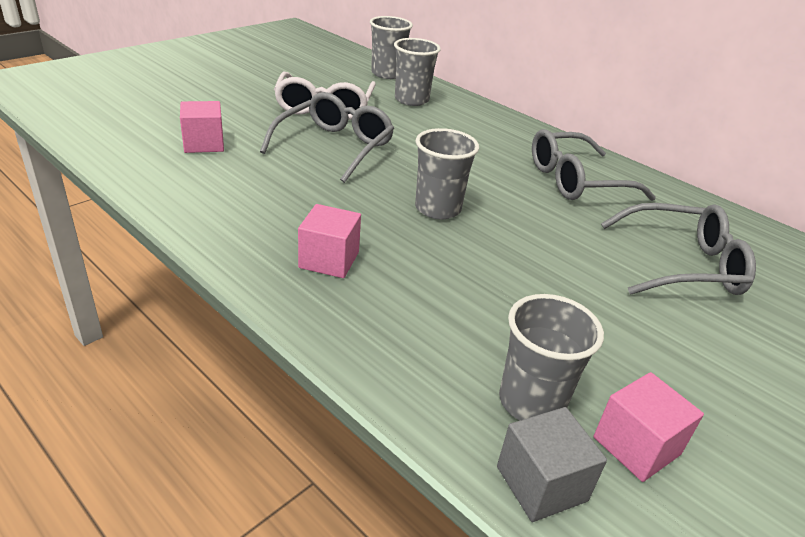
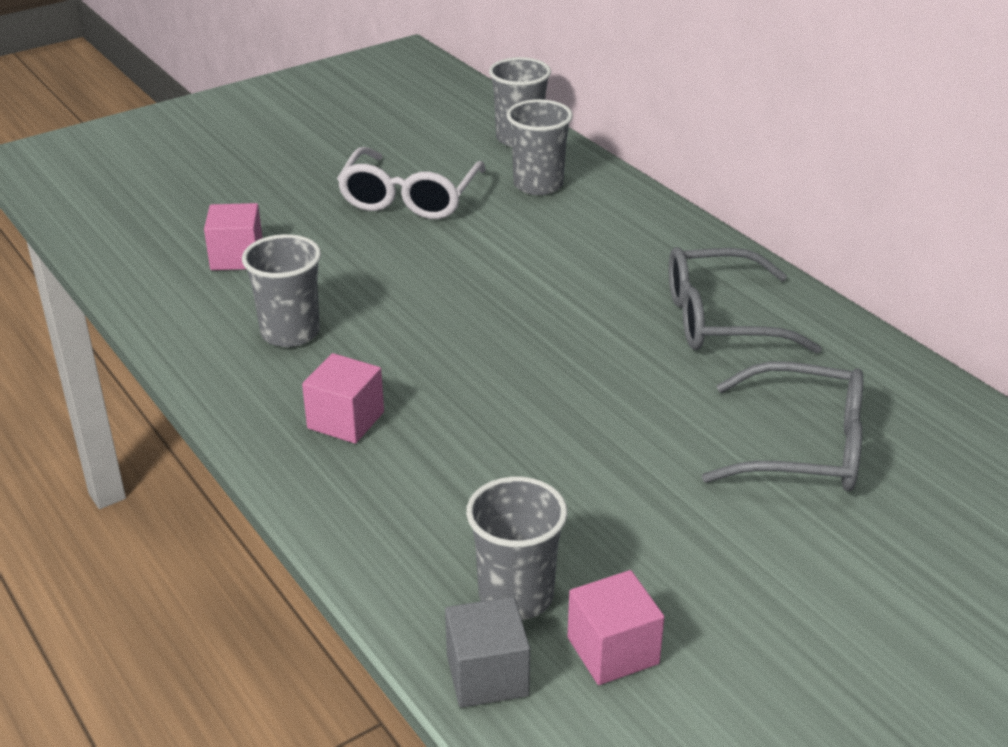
camera: 15 degrees right, 0 degrees up
(335, 147) = (403, 262): grey glasses -> none
(437, 208) = (506, 357): grey cup -> grey cup (290, 333)

